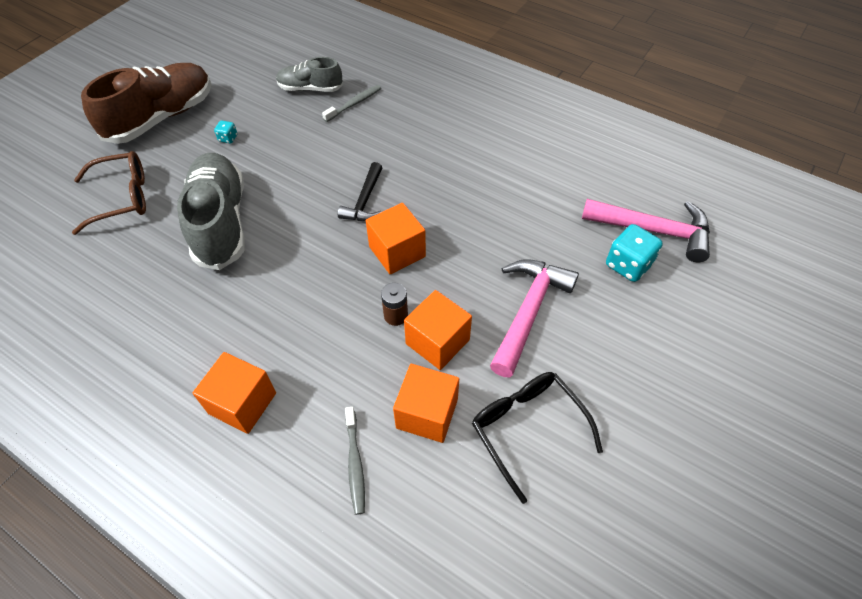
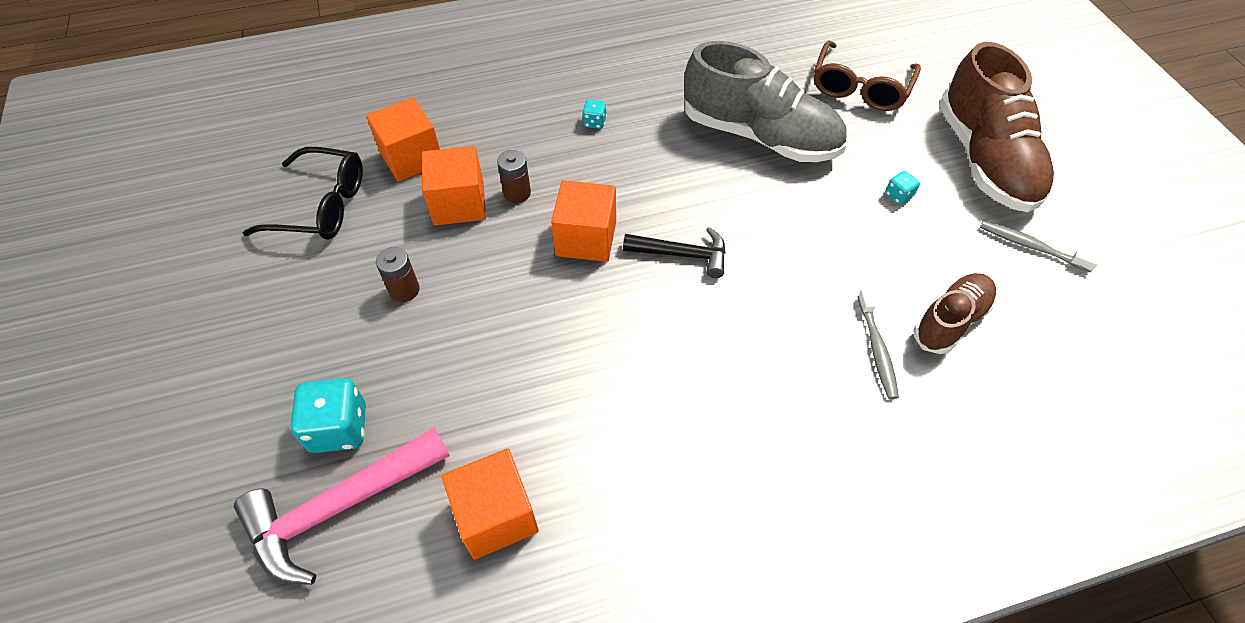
camera: 130 degrees right, 0 degrees up
(242, 403) = (547, 70): orange cube -> orange cube (496, 515)
(283, 322) = (594, 122): none -> turquoise dice
(310, 88) = (950, 321): grey shoe -> brown shoe
(355, 464) = (428, 100): grey toothbrush -> grey toothbrush (1031, 246)
(364, 201) = (683, 255): black hammer -> black hammer turned 135 degrees clockwise
(528, 311) = (404, 290): pink hammer -> brown battery

